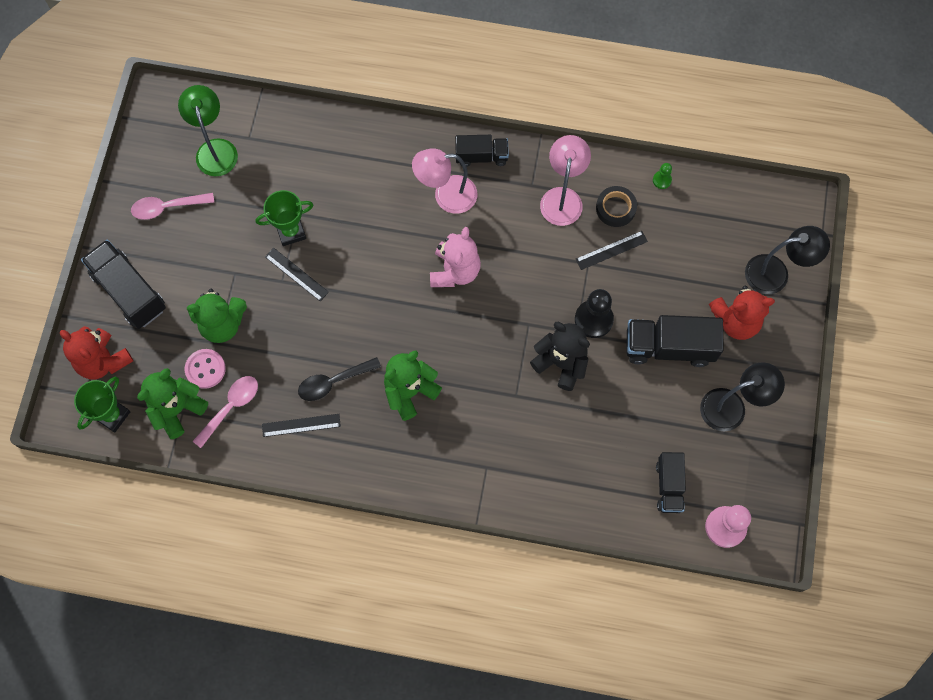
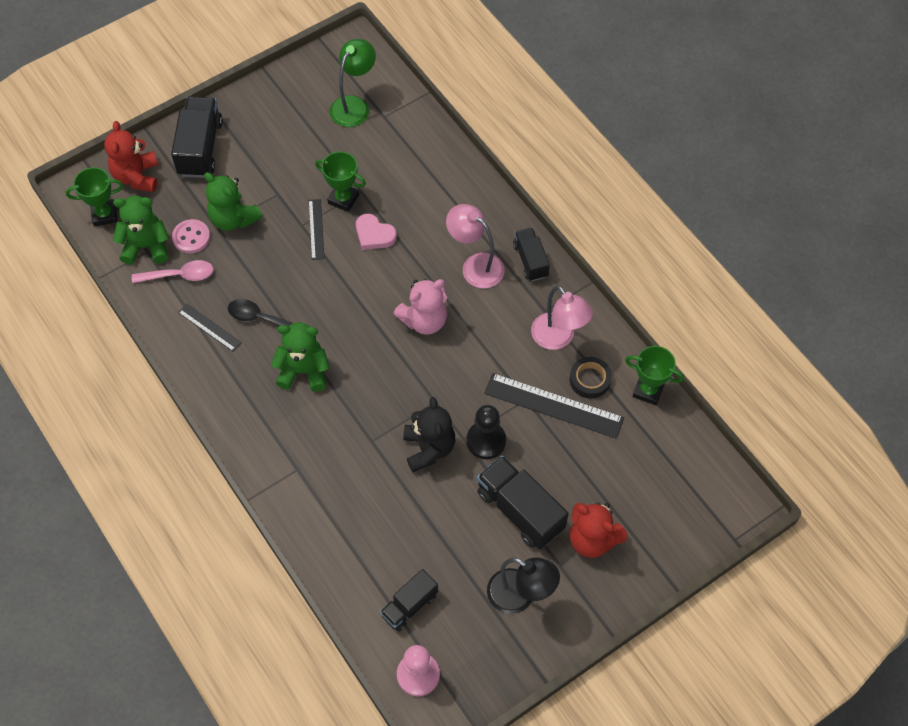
camera: 45 degrees right, 10 degrees down
(167, 207) = (282, 116): pink spoon -> none
(345, 239) = (374, 234): none -> pink heart
(481, 156) = (530, 260): black truck -> black truck turned 150 degrees counterclockwise
(562, 197) = (558, 338): pink lamp -> pink lamp turned 90 degrees clockwise
(611, 250) = (553, 405): black ruler -> black ruler, size x1.83
(662, 180) = (648, 390): green pawn -> green trophy
(776, 273) = (664, 534): black lamp -> none

